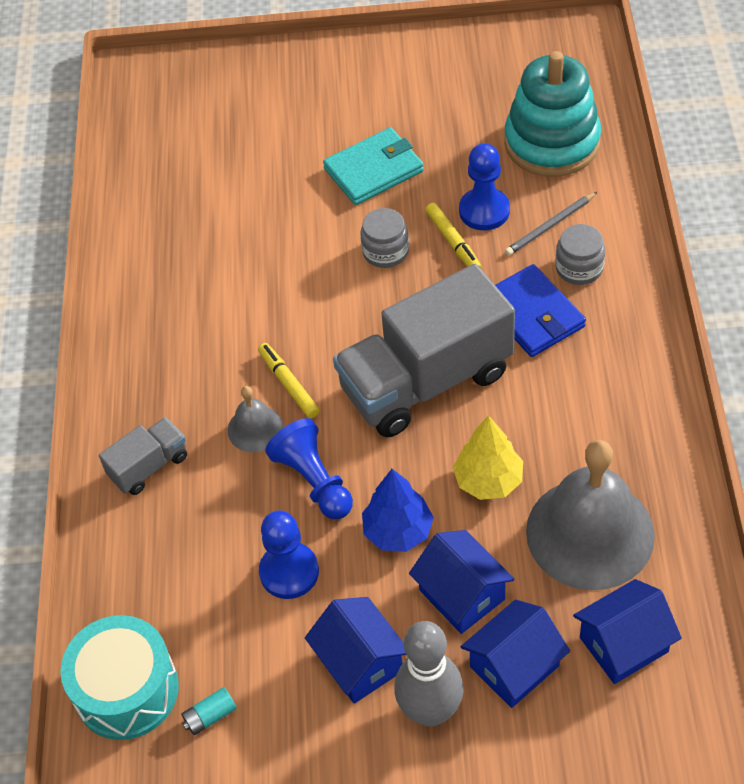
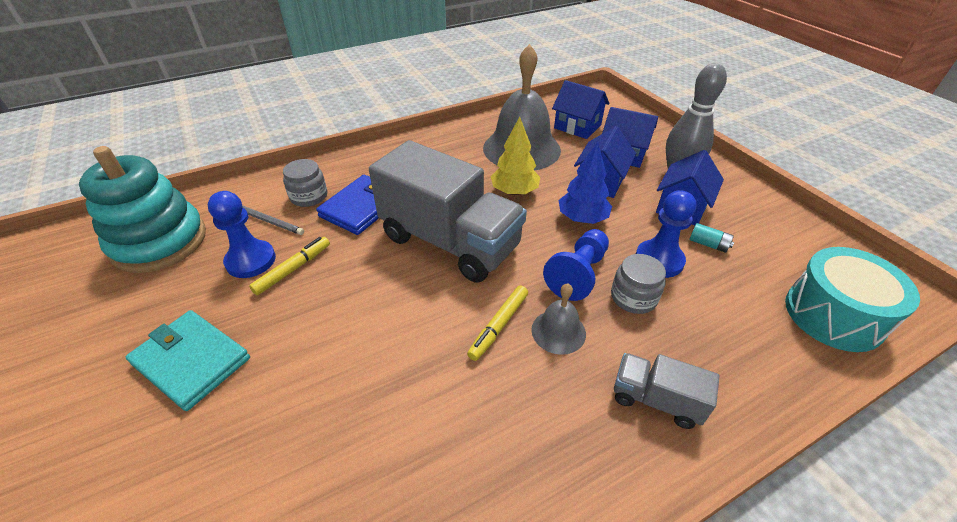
camera: 120 degrees left, 10 degrees down
(210, 716) = (791, 260): turquoise battery -> turquoise battery (708, 244)
(385, 251) = (313, 311): grey jar -> grey jar (633, 297)

